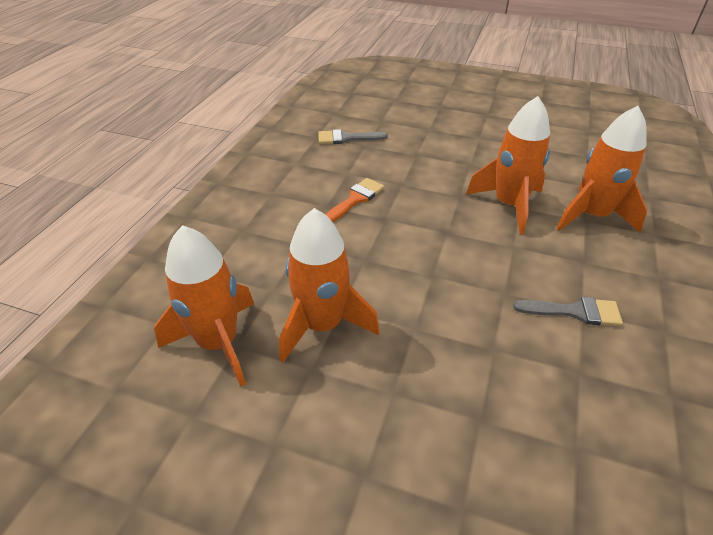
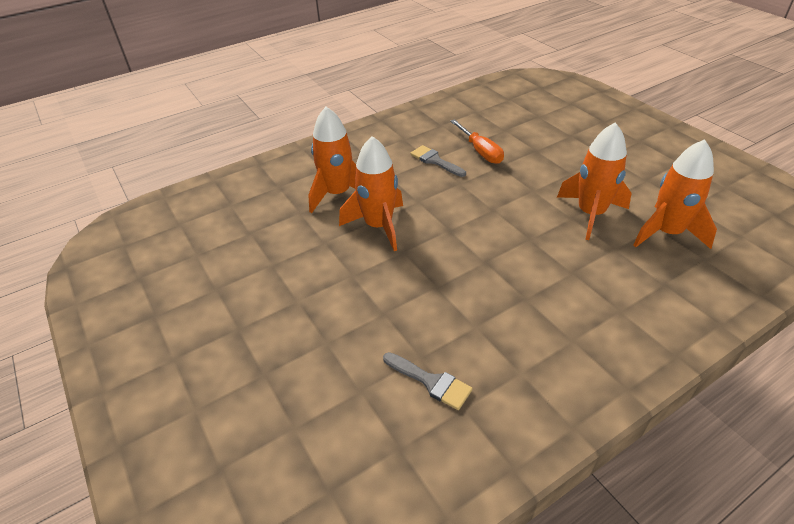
camera: 140 degrees left, 0 degrees up
(355, 199) = (494, 291): orange brush -> none
(548, 365) = (480, 151): none -> orange screwdriver

